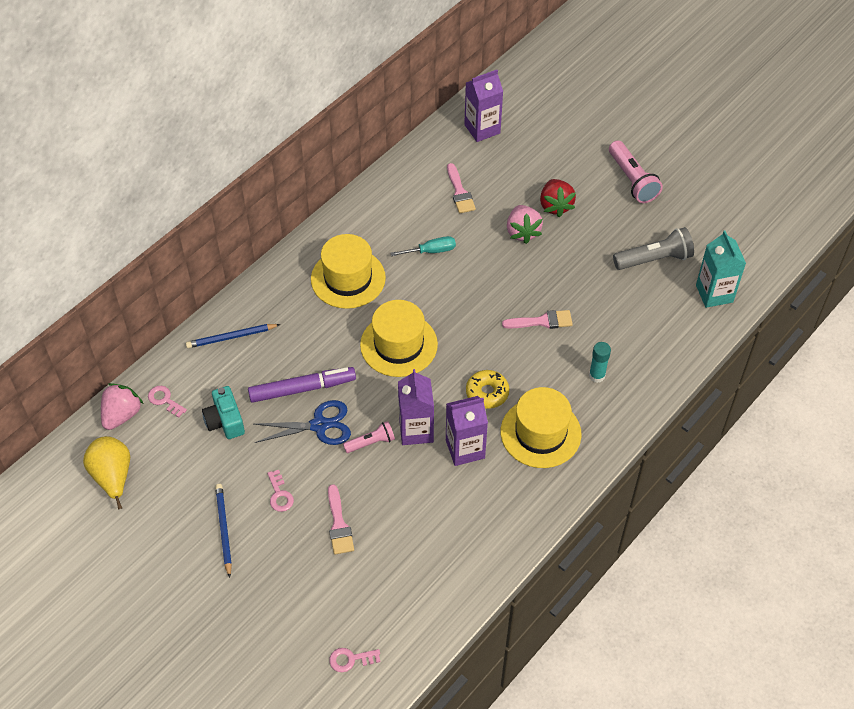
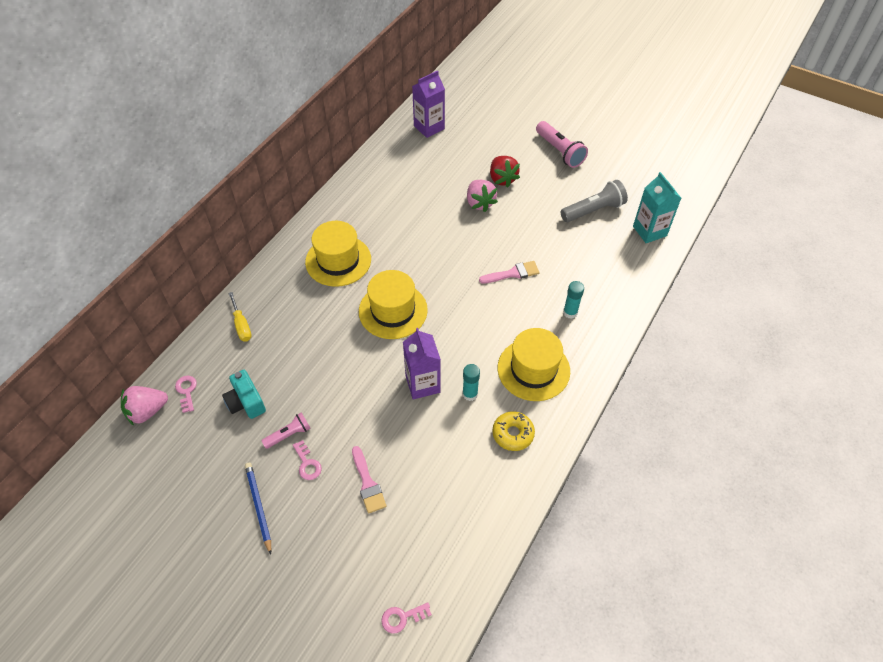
camera: 10 degrees left, 0 degrees up
(113, 477) = (144, 472): yellow pear -> none
(122, 415) = (147, 411): pink strawberry -> pink strawberry turned 135 degrees counterclockwise
(164, 400) = (186, 391): pink key -> pink key turned 45 degrees clockwise
(231, 337) = (241, 325): blue pencil -> yellow screwdriver
(302, 389) = (313, 362): purple marker -> none
(319, 425) = (334, 392): blue scissors -> none
(371, 442) = (384, 401): pink flashlight -> pink flashlight (289, 434)
(431, 251) = (406, 228): turquoise screwdriver -> none
(460, 192) = (421, 178): pink brush -> none
(465, 449) = (470, 394): purple carton -> turquoise glue stick
(487, 393) = (479, 341): yellow donut -> yellow donut (513, 434)

